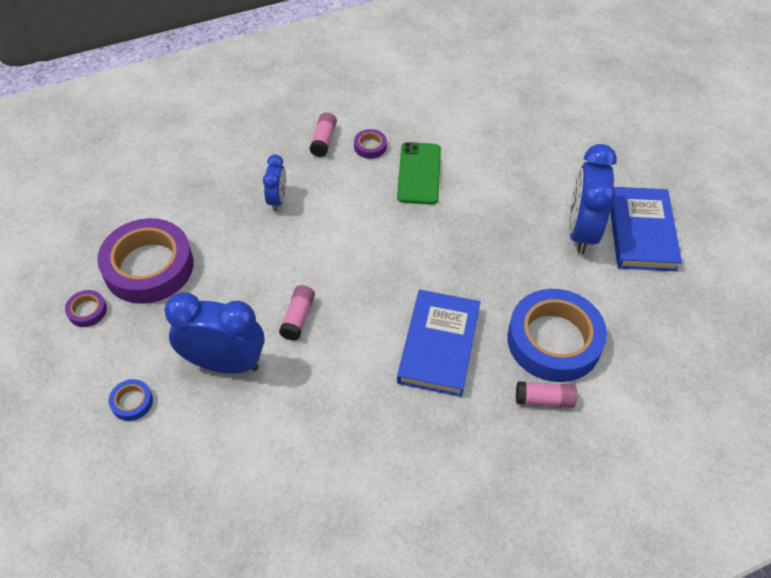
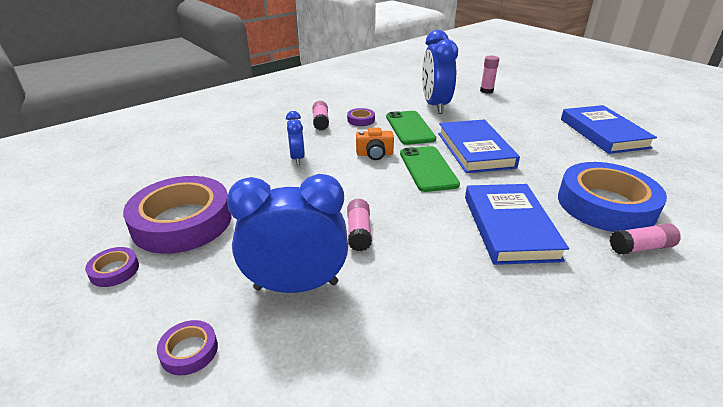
camera: 15 degrees left, 20 degrees down
(132, 402) = (189, 351): blue tape -> purple tape
(359, 211) = (374, 154): none -> orange camera
(404, 247) = (428, 169): none -> green phone
(471, 228) = (475, 150): none -> blue book
(554, 117) = (486, 91): none -> pink glue stick
(581, 231) = (560, 139): blue clock -> blue clock (435, 105)

